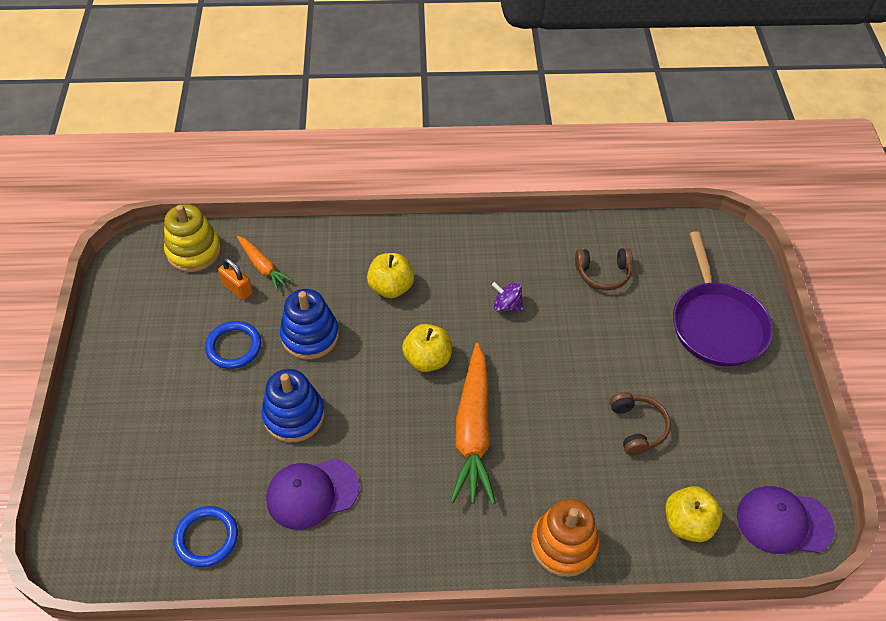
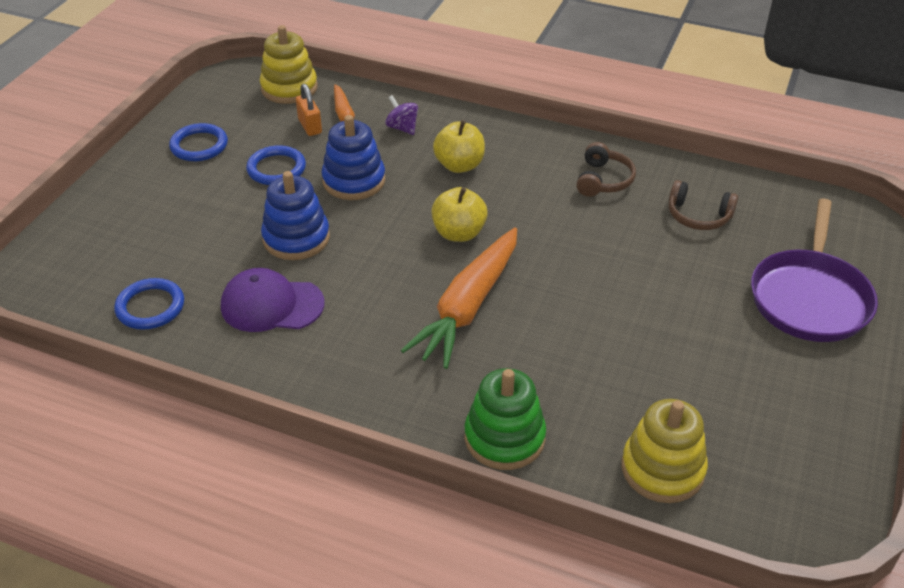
camera: 25 degrees right, 10 degrees down
(146, 345) = (199, 145): none -> blue ring
(507, 305) = (572, 213): purple spinning top -> purple spinning top (402, 128)
(564, 545) = (504, 438): orange stacking toy -> green stacking toy
(637, 427) = (656, 361): brown headphones -> brown headphones (603, 180)
(687, 523) = (662, 469): yellow apple -> yellow stacking toy
(783, 522) = (786, 509): purple cap -> none

